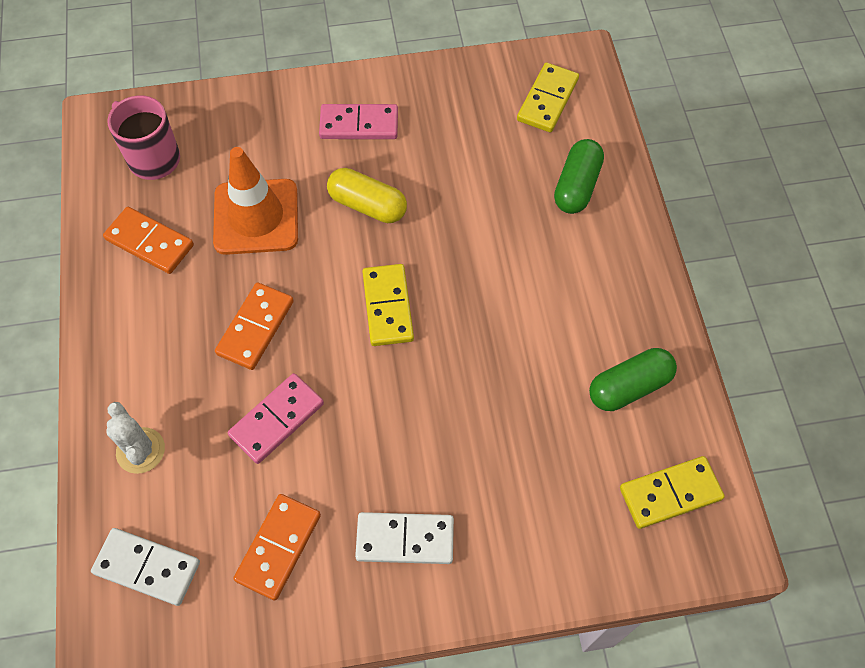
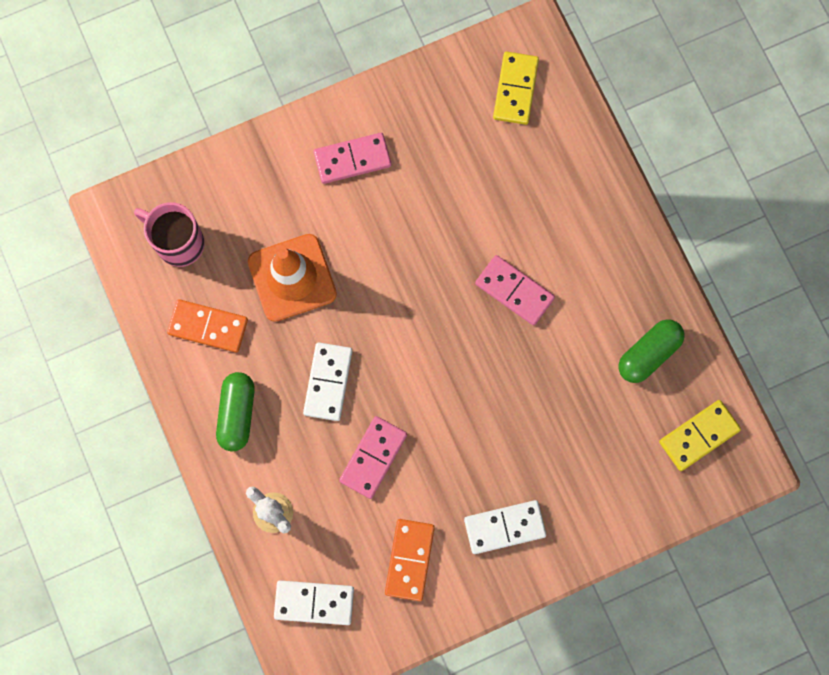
camera: 15 degrees left, 15 degrees up
(255, 327) = (328, 382): orange domino -> white domino
(367, 205) = (386, 241): yellow capsule -> none
(388, 307) = (433, 334): yellow domino -> none
(492, 285) = (514, 291): none -> pink domino
(577, 186) = (563, 174): green capsule -> green capsule (237, 414)

